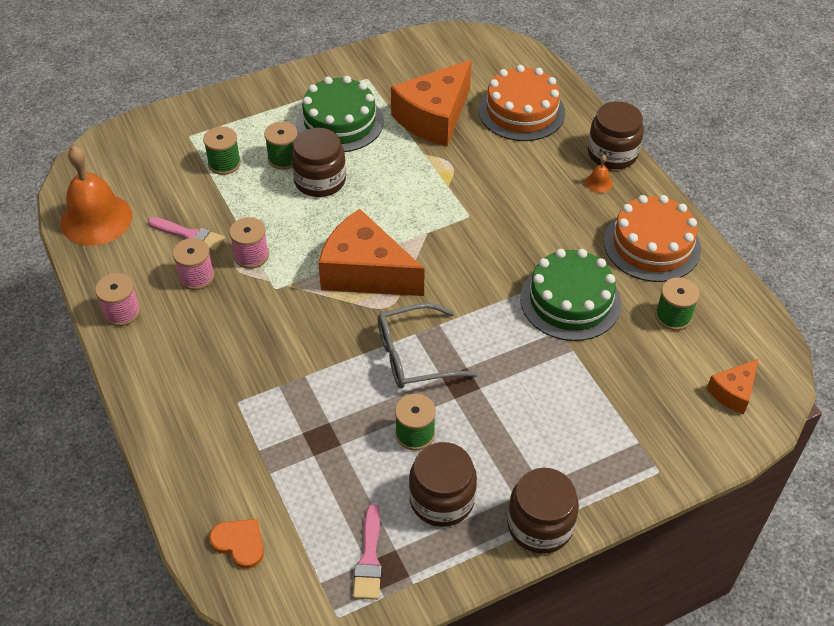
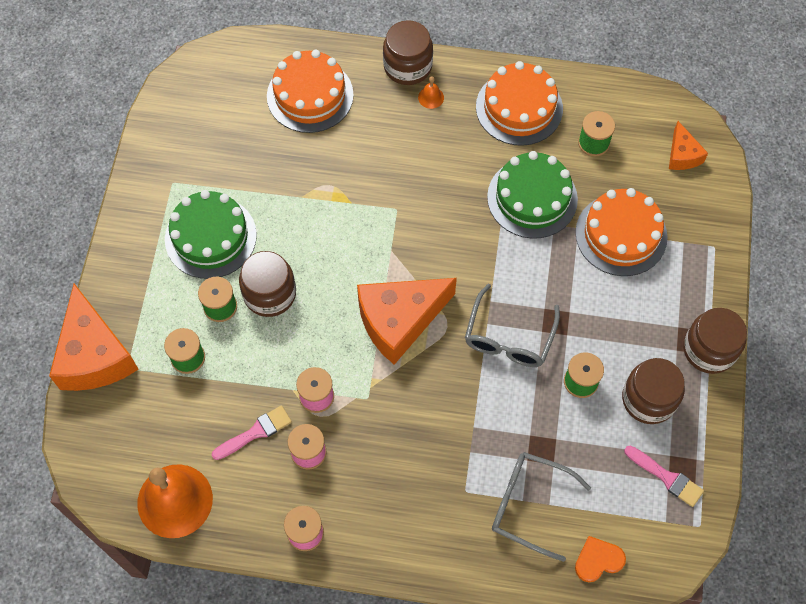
camera: 55 degrees left, 15 degrees up
(257, 456) = (528, 505): none -> grey glasses
(434, 117) = (264, 162): orange cheese -> orange cheese (94, 355)
(597, 387) = (621, 234): none -> orange cake

